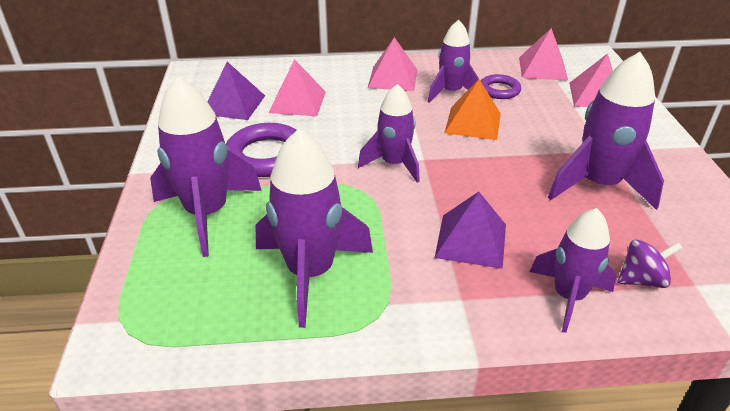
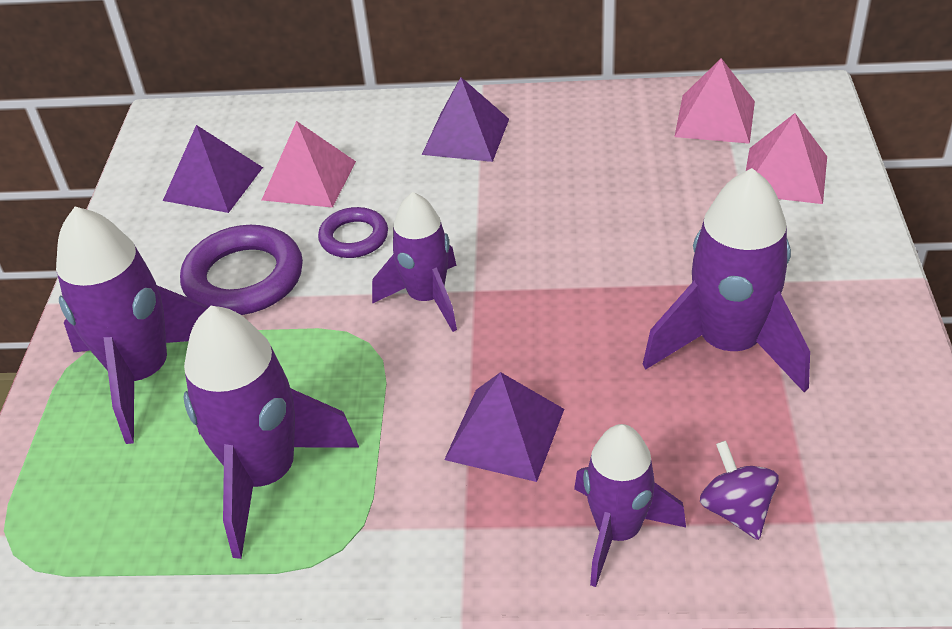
camera: 10 degrees right, 5 degrees up
(393, 78) = (466, 136): pink pyramid -> purple pyramid
(451, 92) = (550, 165): purple rocket -> none
(473, 123) = (568, 224): orange pyramid -> none
(499, 90) = (629, 162): purple ring -> purple ring (354, 237)
(641, 280) = (736, 510): purple spinning top -> purple spinning top turned 105 degrees counterclockwise

